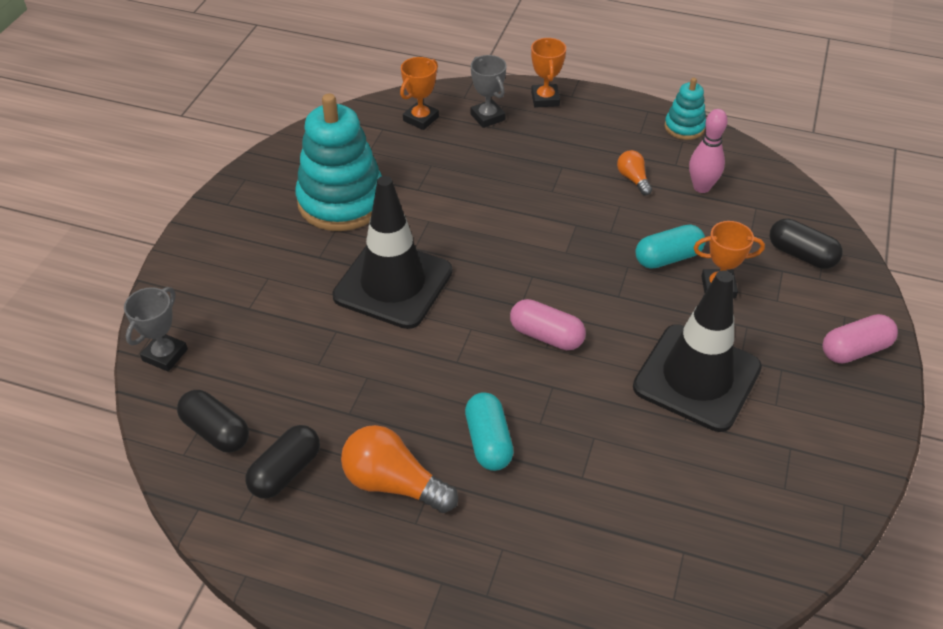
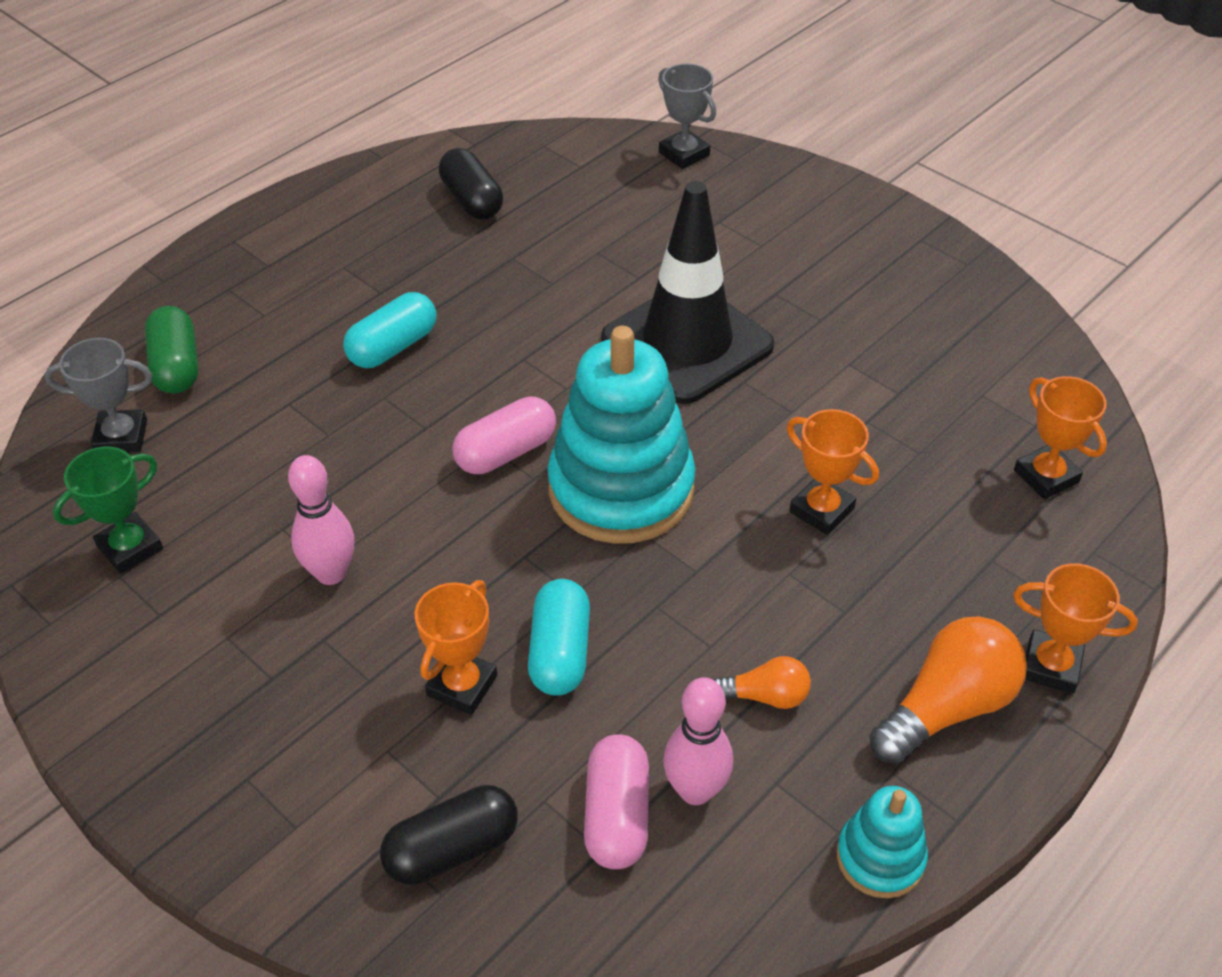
camera: 115 degrees right, 0 degrees up
(216, 431) = (556, 168): black capsule -> none
(342, 201) = (876, 338): turquoise stacking toy -> turquoise stacking toy (621, 489)
(394, 483) = (399, 265): orange light bulb -> orange light bulb (946, 707)
(487, 117) = (1022, 563): grey trophy -> grey trophy (121, 437)
(488, 441) = (393, 347): turquoise capsule -> turquoise capsule turned 60 degrees counterclockwise
(499, 190) = (821, 510): none -> orange trophy
(593, 576) = (177, 366): none -> green capsule
(697, 377) = (331, 573): black traffic cone -> pink bowling pin
(761, 495) = (130, 548): none -> green trophy
(855, 350) = (229, 795): pink capsule -> pink capsule (616, 815)

